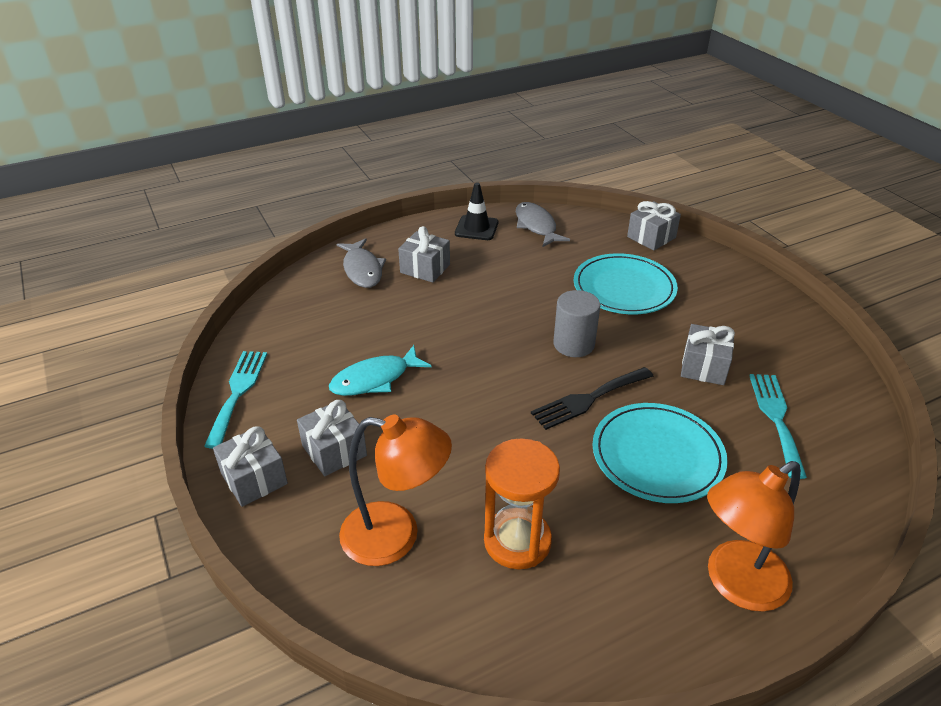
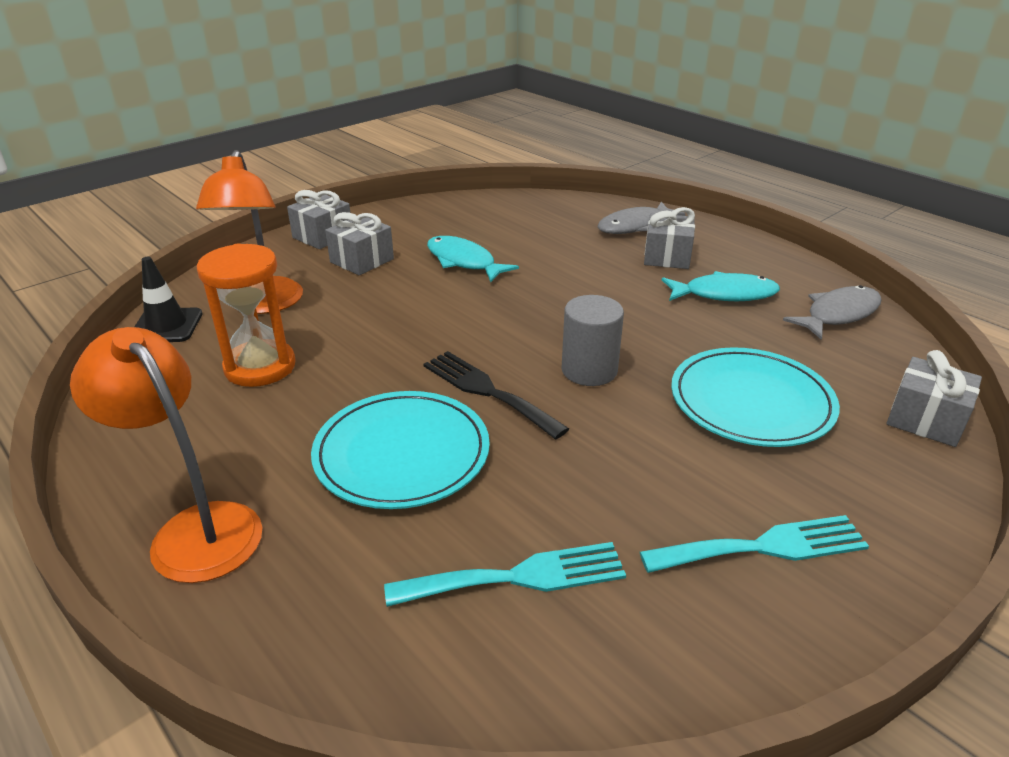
camera: 75 degrees right, 5 degrees down
(238, 392) = (420, 210): turquoise fork -> turquoise fork (763, 547)
(476, 228) = (784, 274): black traffic cone -> black traffic cone (166, 326)
(493, 260) = (724, 294): none -> turquoise fish
(704, 367) = (606, 491): grey gift -> none

